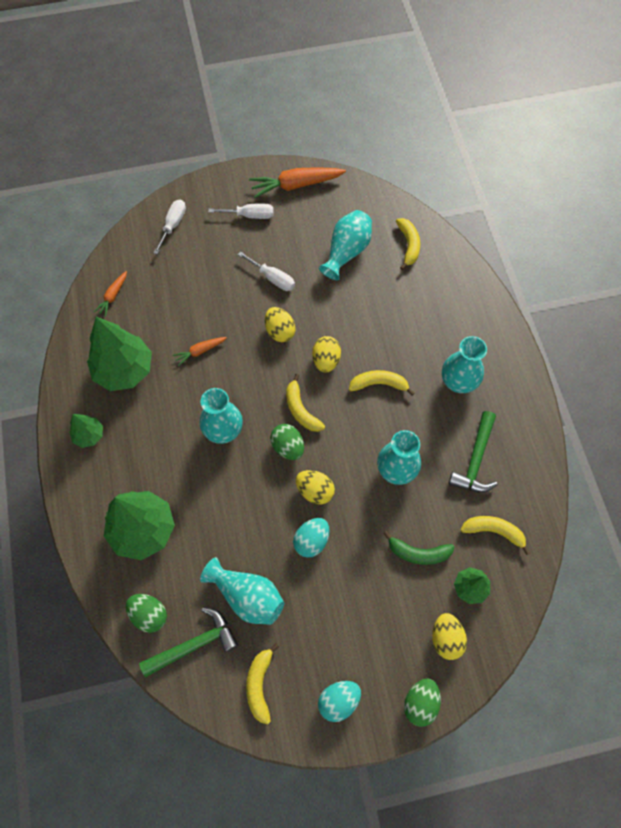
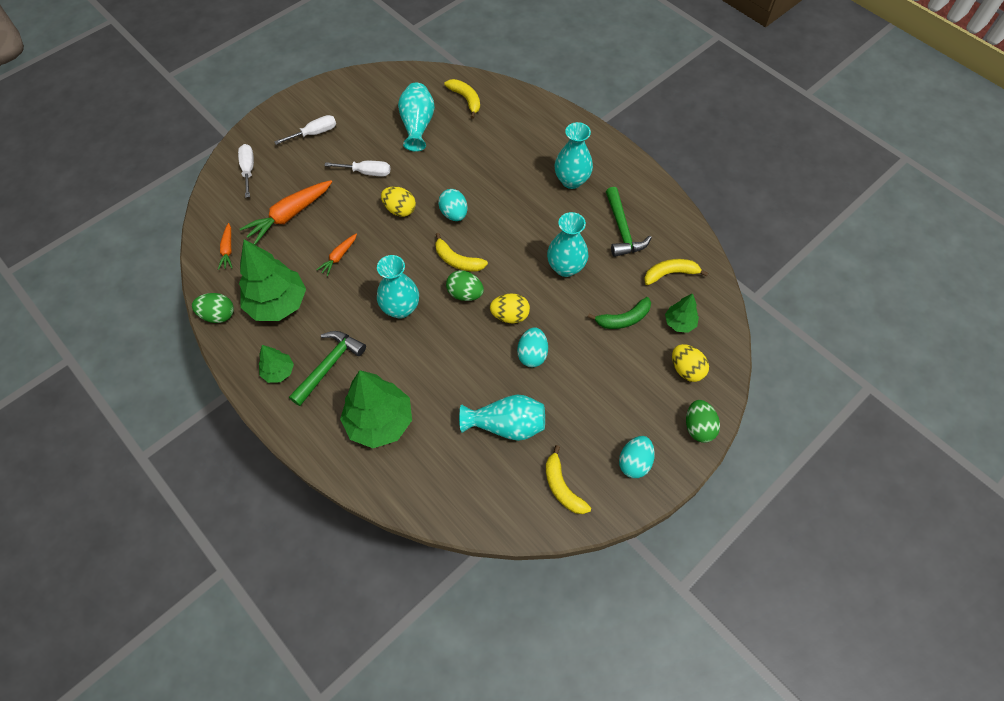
camera: 30 degrees left, 5 degrees down
(149, 614) = (430, 486): green egg -> green egg (218, 315)
(194, 644) = (486, 487): green hammer -> green hammer (329, 365)
(296, 185) = (340, 94): orange carrot -> orange carrot (289, 215)
(326, 360) = (454, 214): yellow egg -> turquoise egg
(379, 384) = (509, 211): yellow banana -> none

